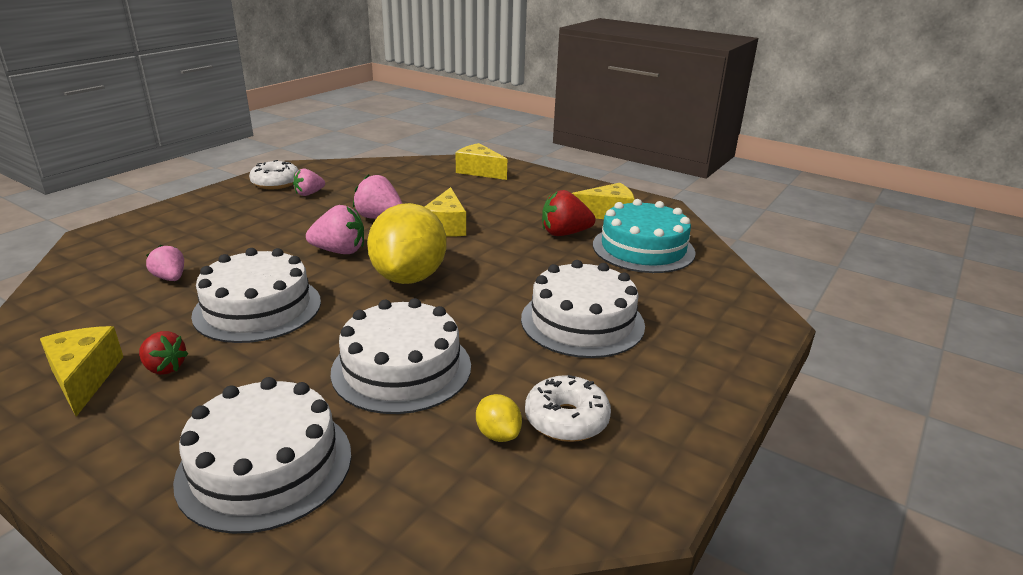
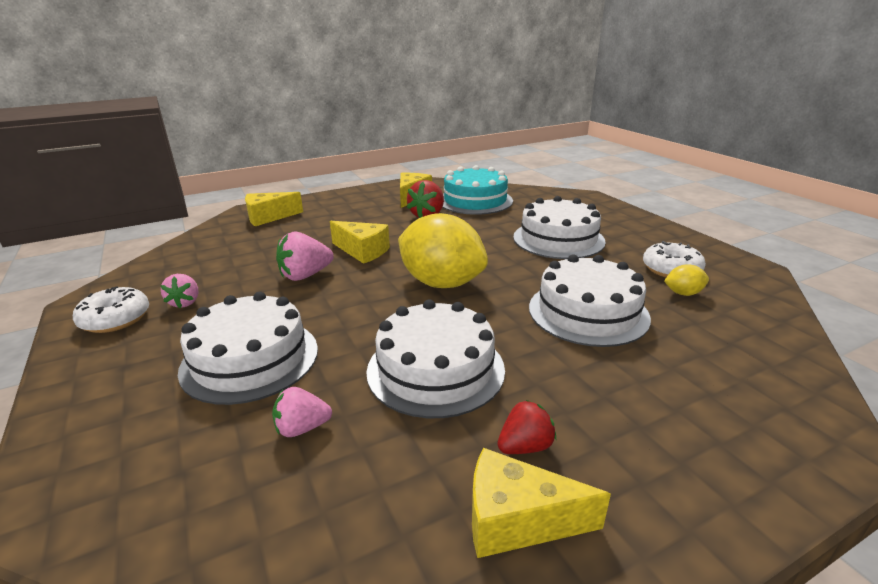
camera: 60 degrees left, 0 degrees up
(265, 465) = (709, 395): white cake -> white cake (250, 359)
(340, 251) = (355, 306): pink strawberry -> none

